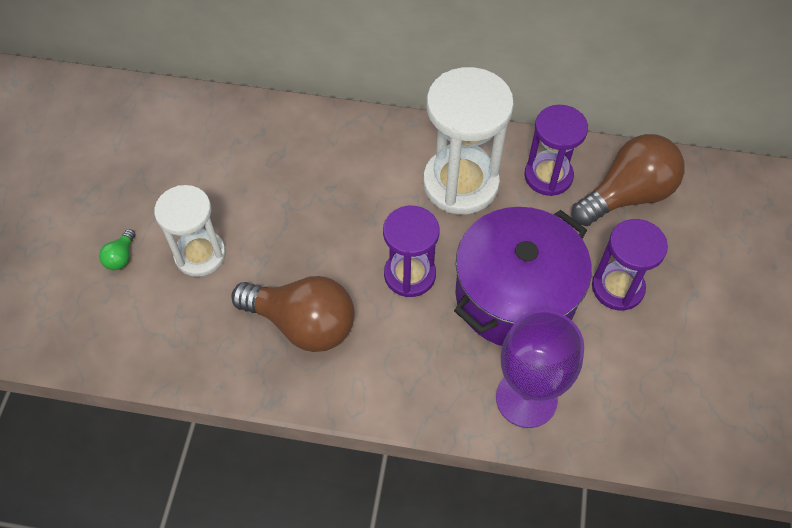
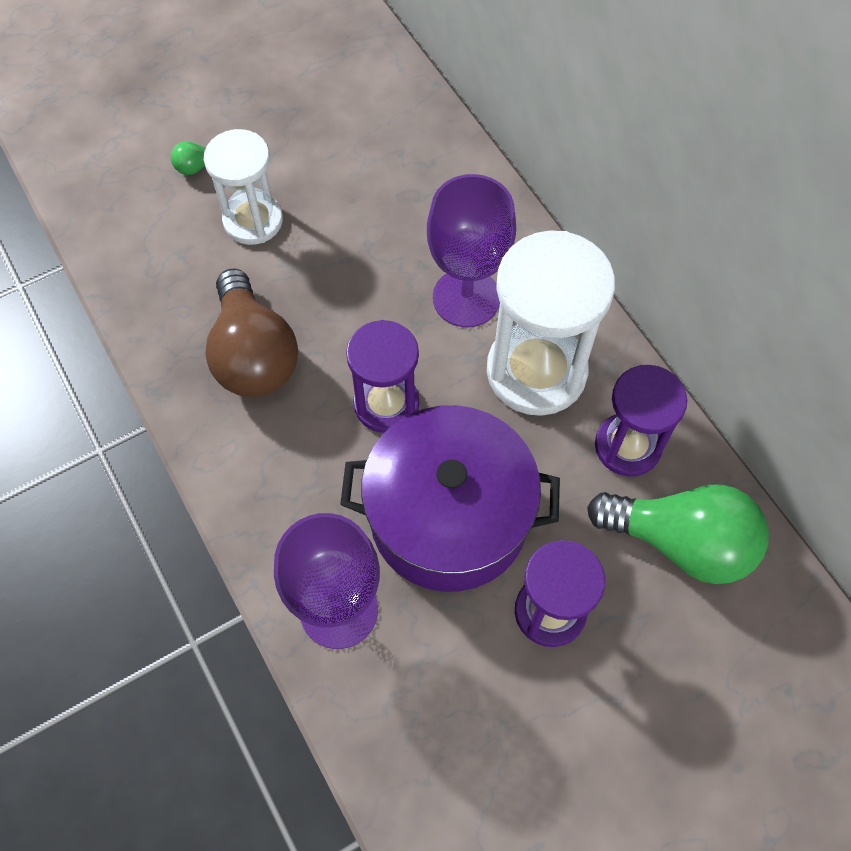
camera: 50 degrees right, 5 degrees up
(377, 182) = (466, 298): none -> purple goblet
(627, 195) = (680, 542): brown light bulb -> green light bulb

